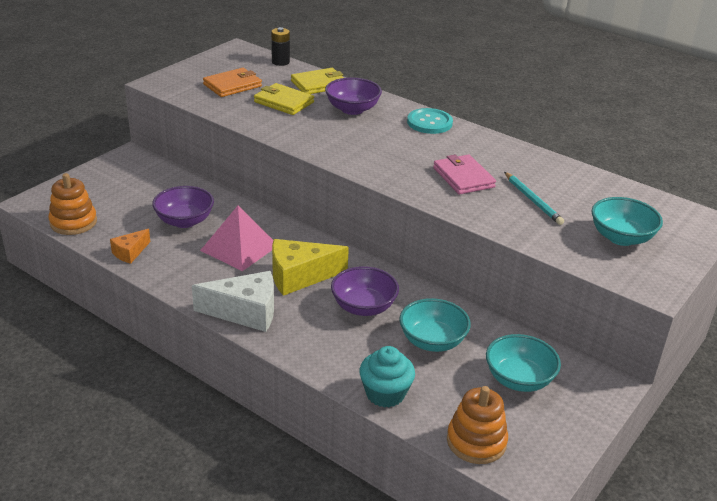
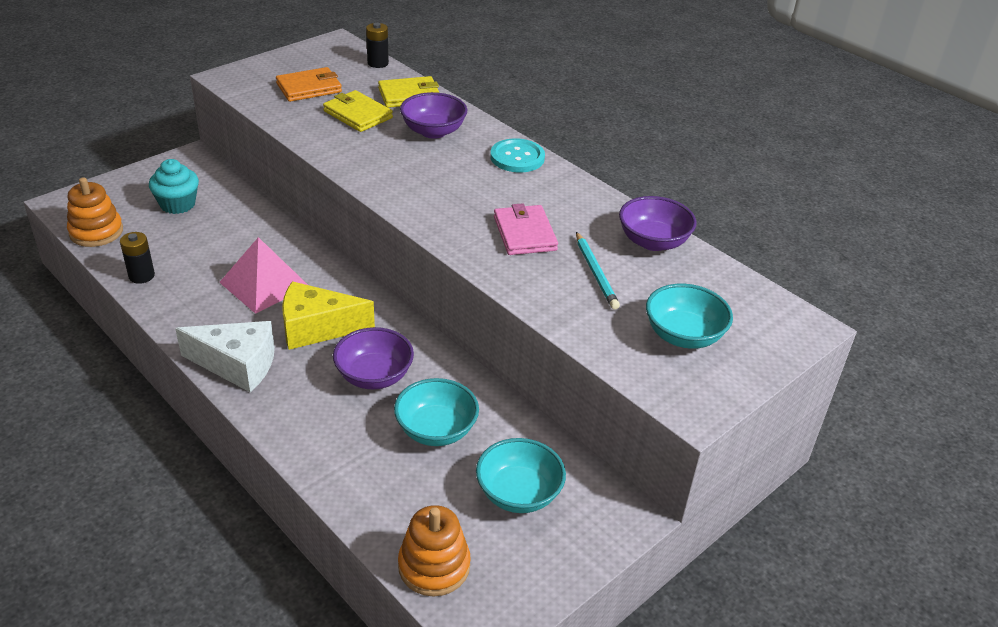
camera: 10 degrees right, 5 degrees up
(130, 253) = (141, 276): orange cheese -> black battery
(184, 221) = (217, 244): purple bowl -> purple bowl (653, 242)
(385, 393) = (353, 489): turquoise cupcake -> turquoise cupcake (178, 204)

